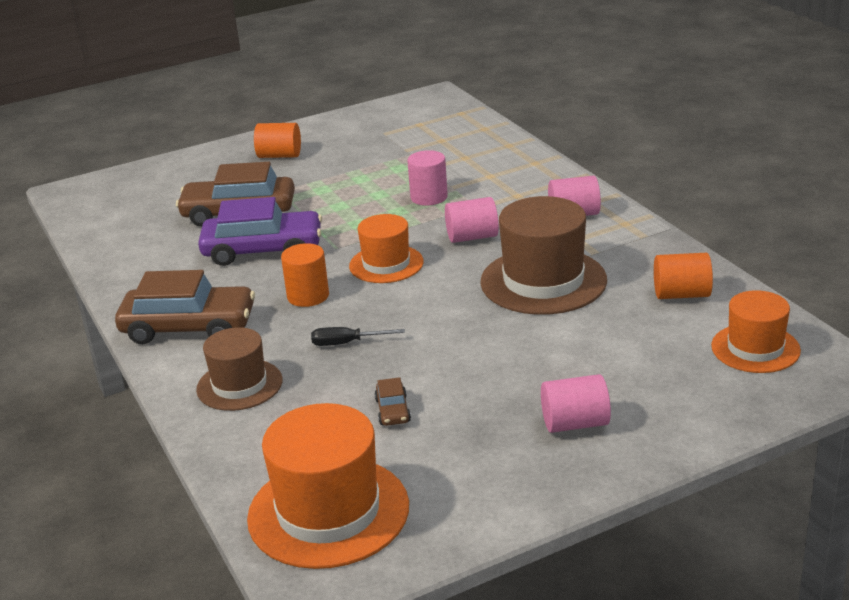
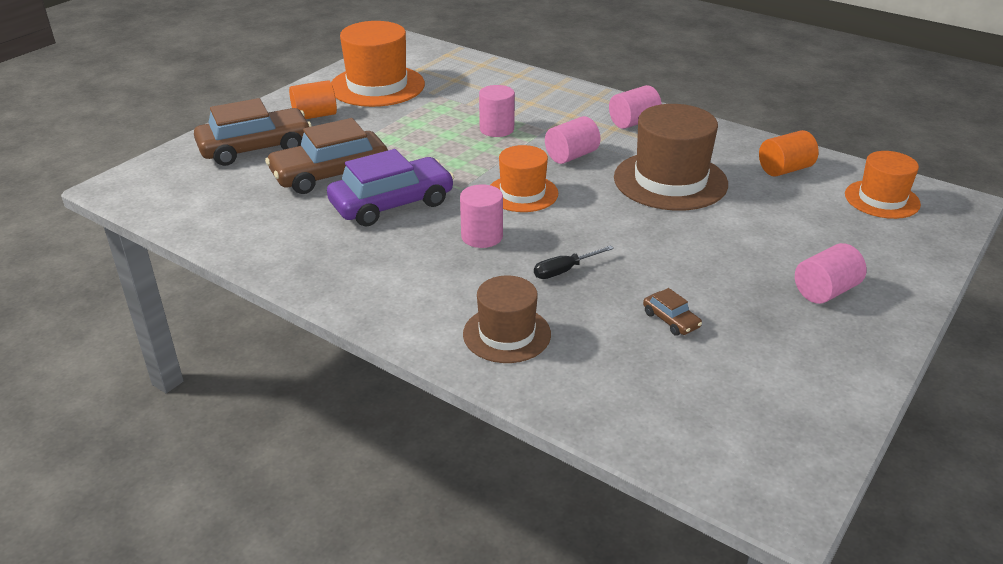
camera: 30 degrees left, 5 degrees up
(189, 327) = (396, 292): brown car -> brown car (255, 148)
(308, 296) = (482, 236): orange cylinder -> pink cylinder
(328, 512) = (718, 428): orange hat -> orange hat (377, 86)

